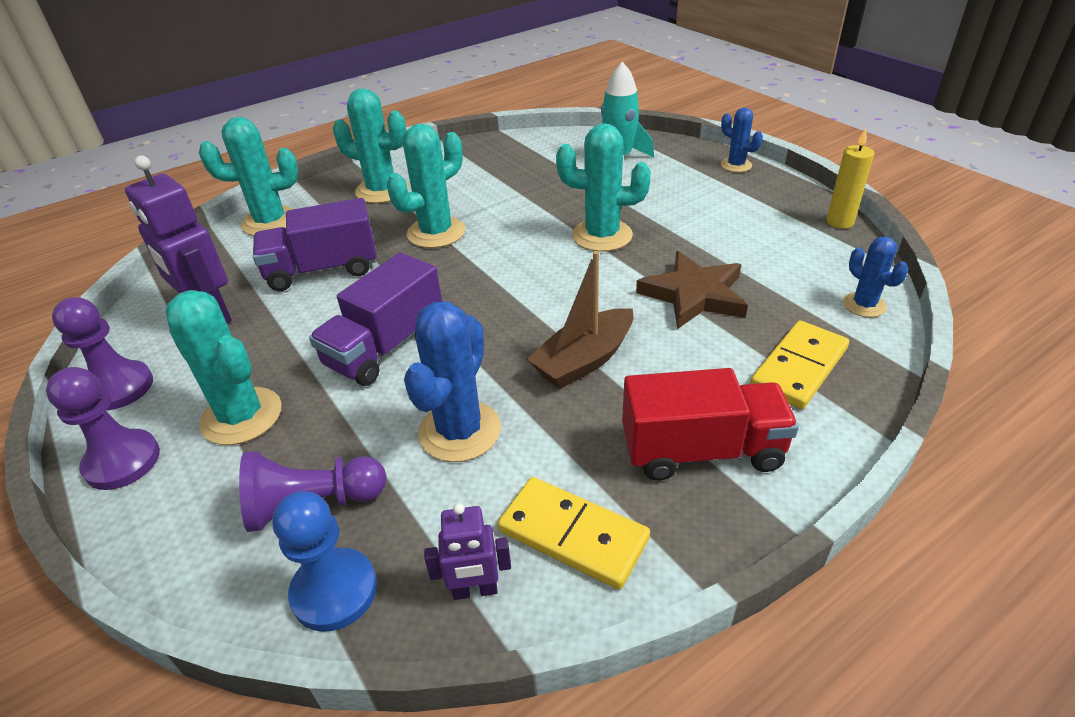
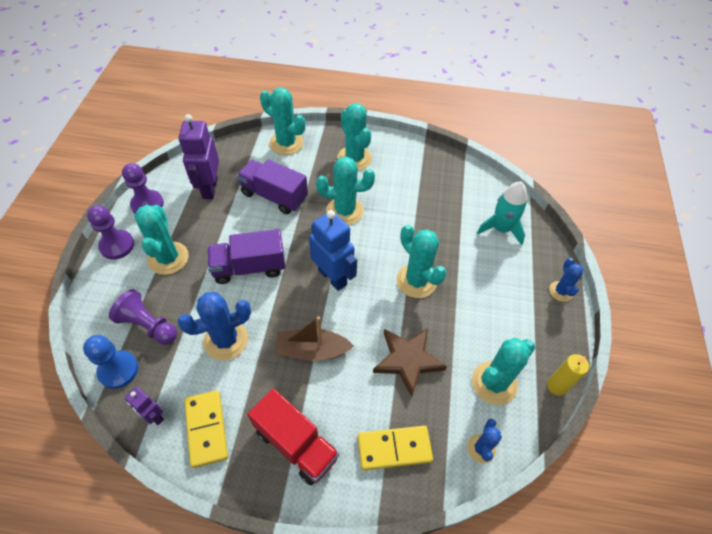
camera: 40 degrees right, 15 degrees up
(507, 288) = (332, 277): none -> blue robot
(793, 255) = (494, 383): none -> turquoise cactus

